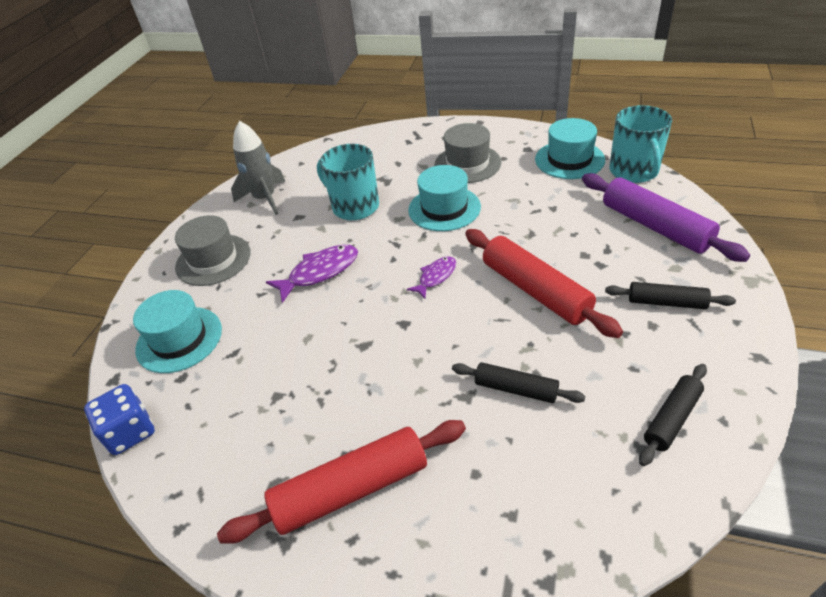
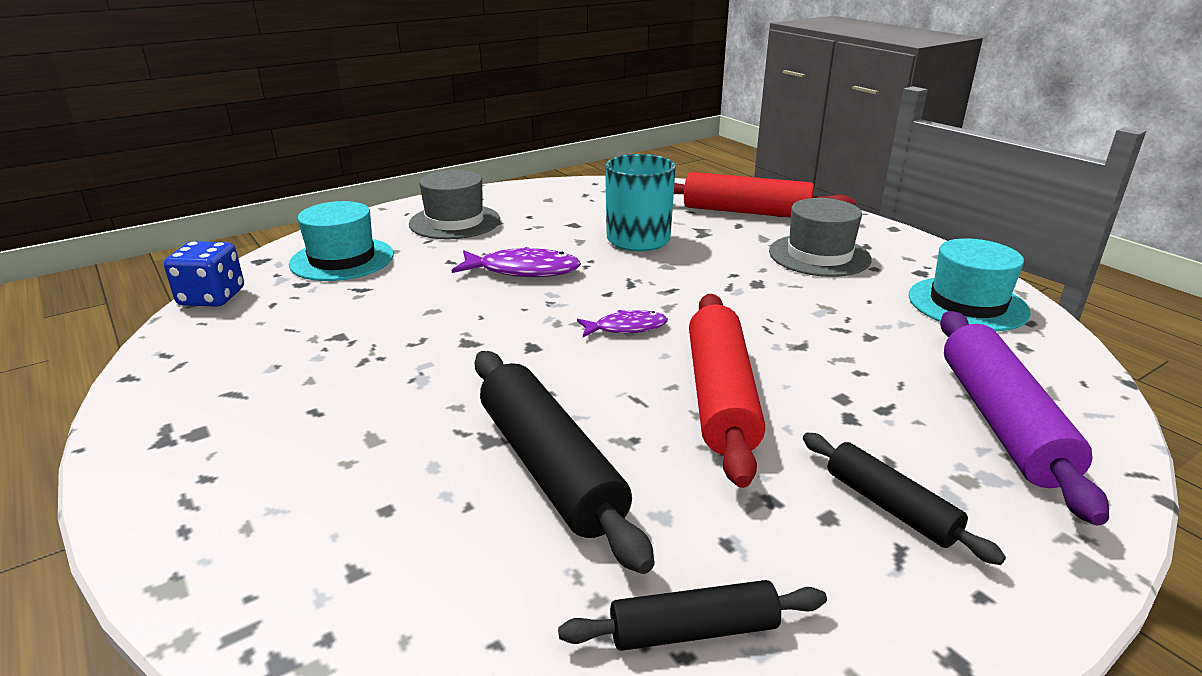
camera: 35 degrees right, 15 degrees down
(265, 198) = (566, 200): grey rocket -> none
(351, 489) = (270, 440): red rolling pin -> red rolling pin (746, 212)
(444, 208) = (729, 279): turquoise hat -> none
(516, 389) = (549, 468): black rolling pin -> black rolling pin, size x1.74
(634, 171) = (1056, 354): turquoise mug -> none

